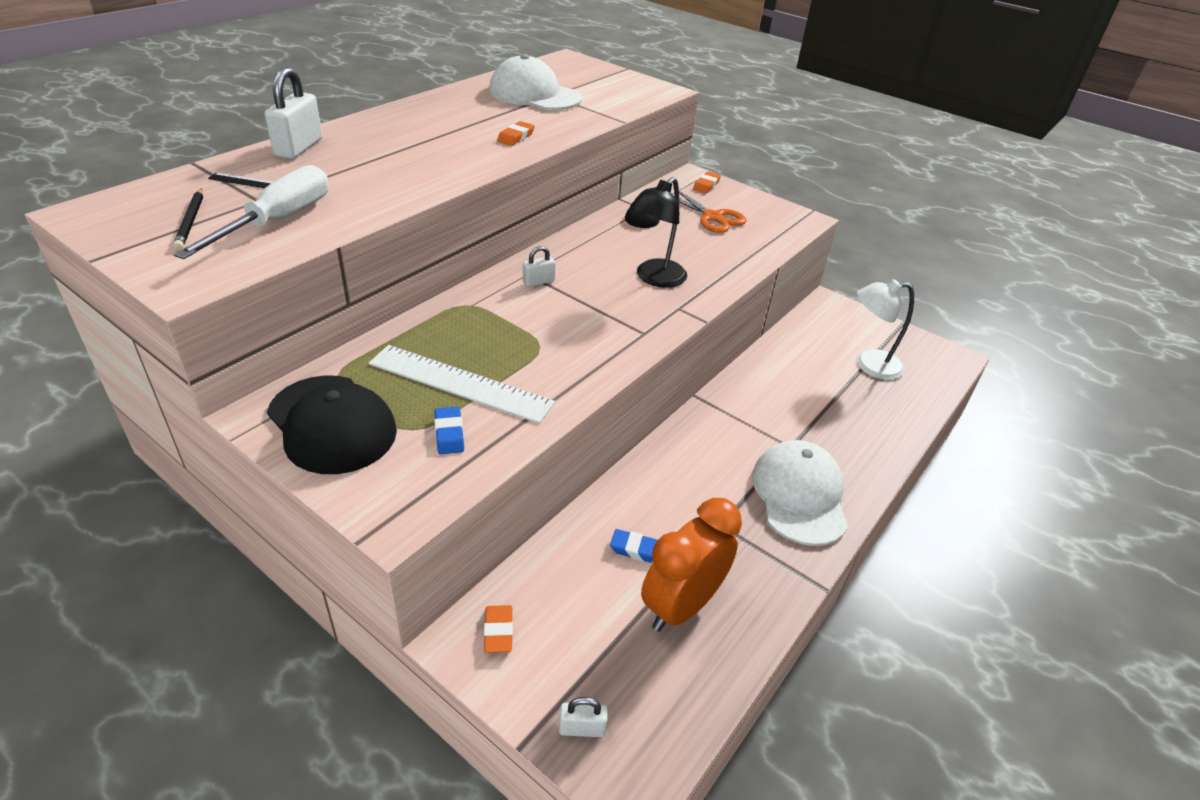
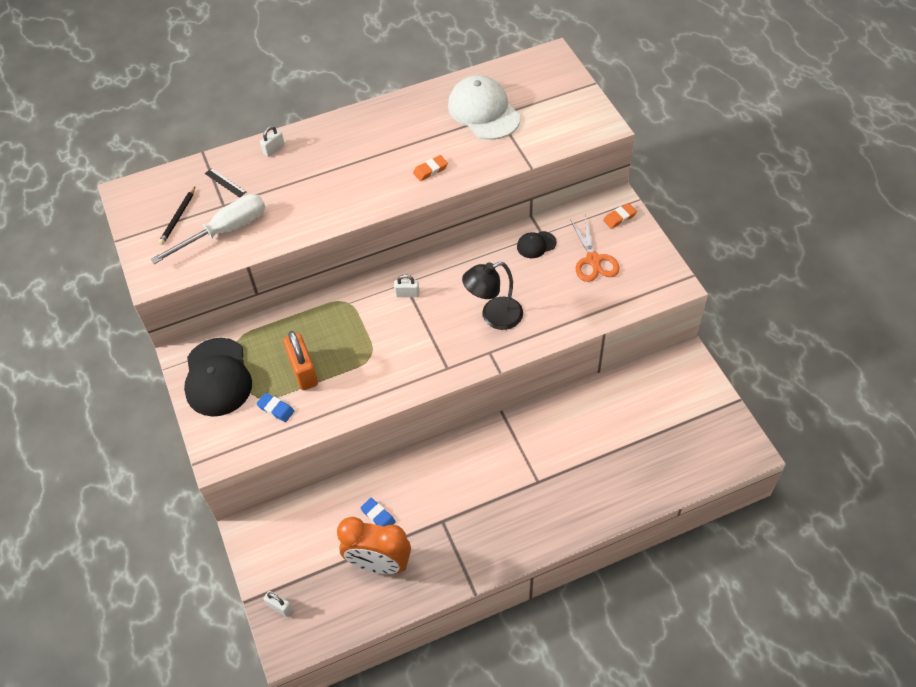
camera: 35 degrees right, 15 degrees up
(298, 147) = (274, 149): white padlock -> white padlock, size x0.54
(449, 434) = (276, 409): blue eraser -> blue eraser turned 75 degrees counterclockwise
(460, 383) = (303, 371): white ruler -> orange padlock
(498, 631) = (270, 533): orange eraser -> none
(681, 606) = (379, 564): orange clock -> orange clock turned 150 degrees counterclockwise
(799, 495) = (512, 522): white cap -> none
(869, 365) = (665, 433): white lamp -> none

